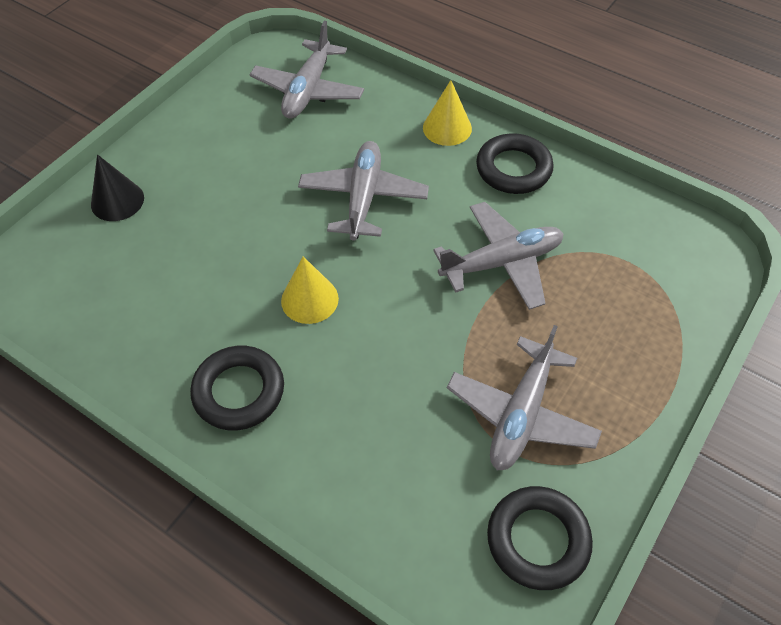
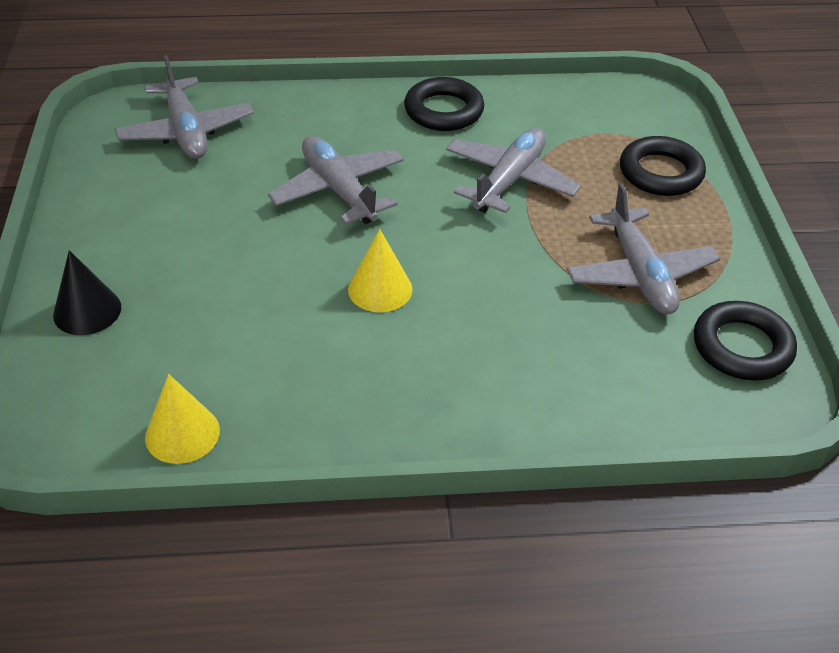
camera: 40 degrees left, 10 degrees down
(239, 391) = (398, 391): black ring -> black ring (660, 173)
(447, 128) = (353, 105): yellow cone -> yellow cone (182, 433)

